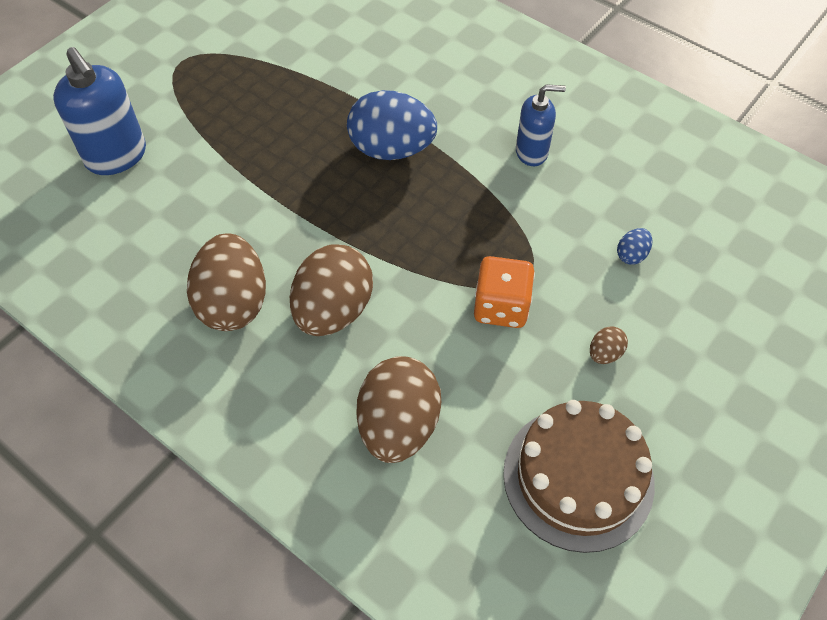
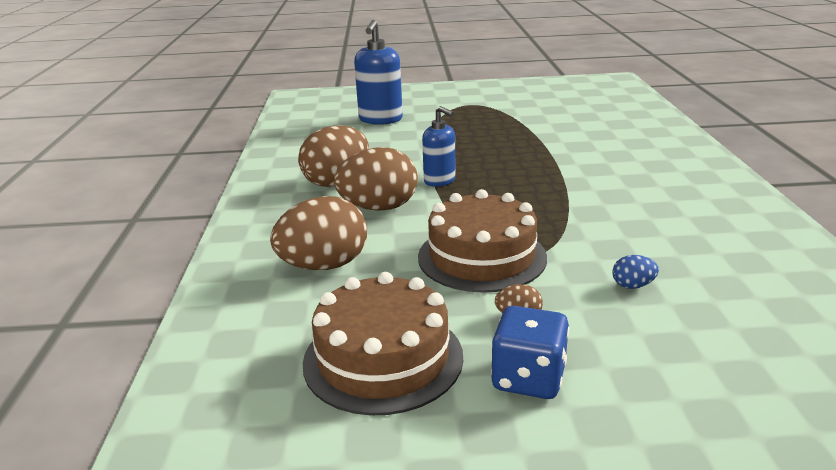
camera: 50 degrees right, 30 degrees down
(391, 149) = (531, 170): blue egg -> none
(501, 307) = (482, 257): orange dice -> brown cake
(532, 152) = (633, 208): blue soap dispenser -> blue soap dispenser (440, 181)
(677, 407) = (528, 378): none -> blue dice

